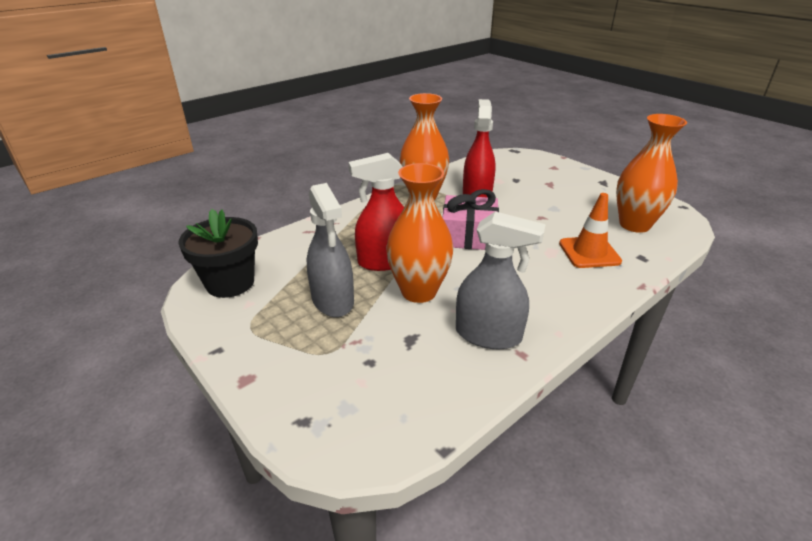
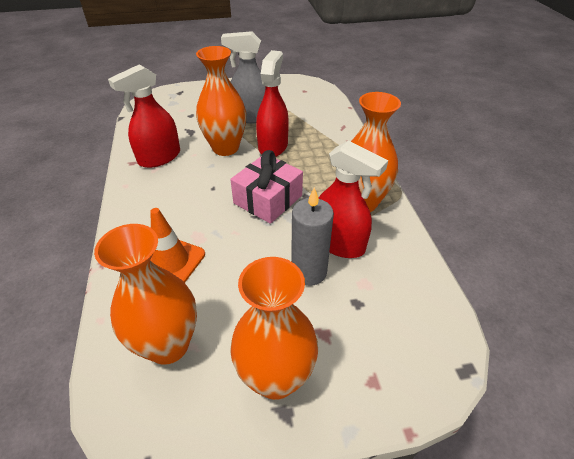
camera: 120 degrees right, 10 degrees up
(230, 283) = (302, 91): black flower pot -> none
(488, 335) = (159, 157): grey spray bottle -> red spray bottle
(516, 198) = (309, 272): none -> grey candle
(593, 189) = (275, 378): none -> orange vase

